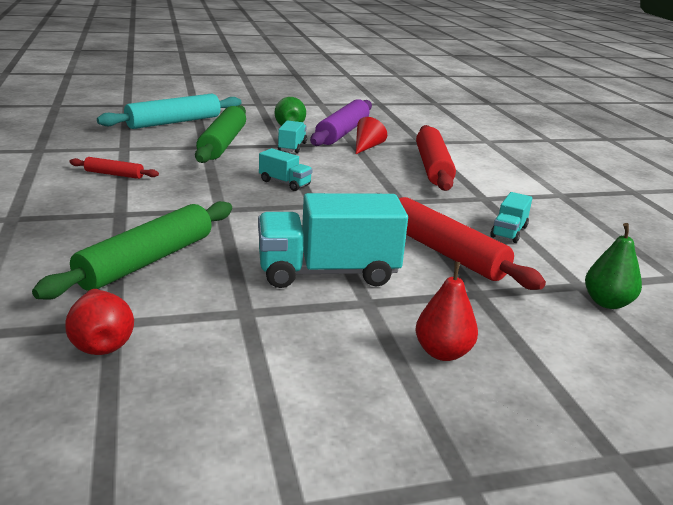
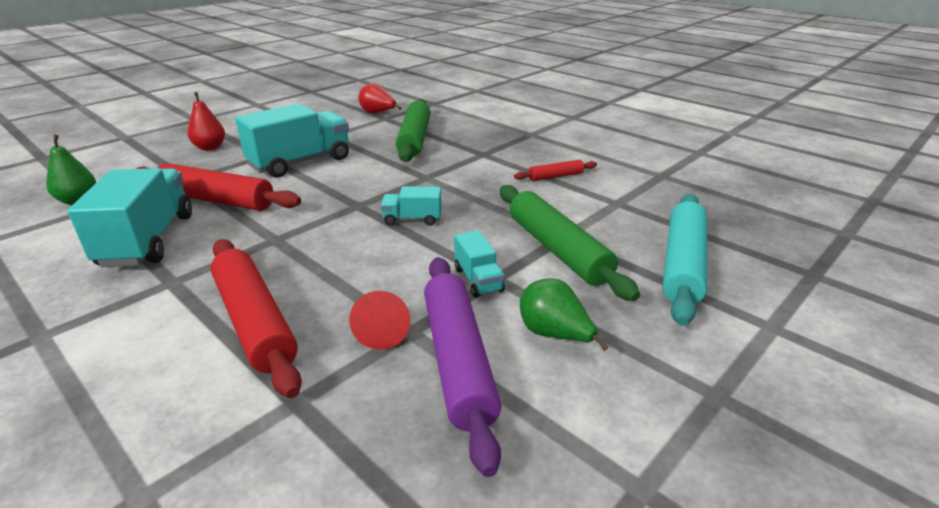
camera: 150 degrees right, 5 degrees up
(509, 232) = (148, 240): turquoise truck -> turquoise truck, size x2.04

